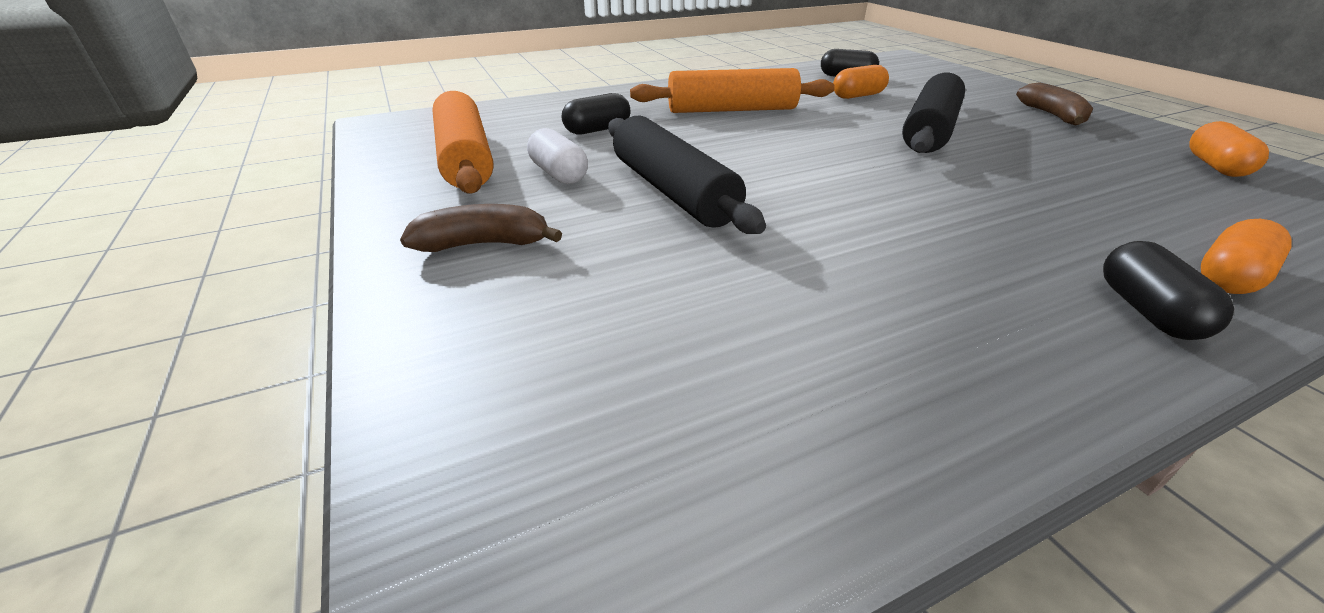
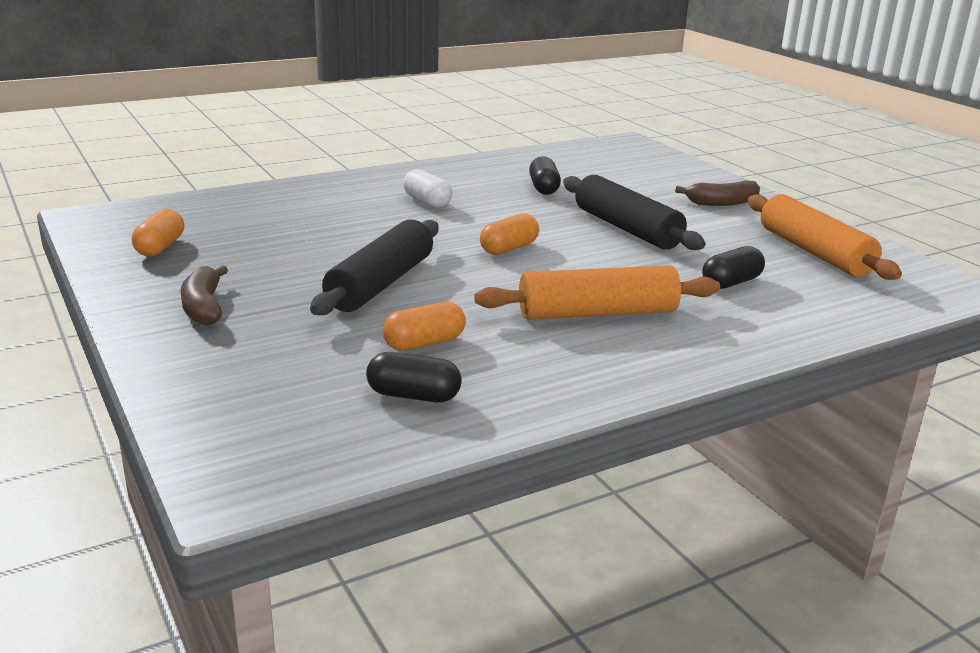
camera: 175 degrees right, 10 degrees down
(559, 174) = (722, 240): white capsule -> white capsule (427, 201)
(1147, 311) = (379, 180): black capsule -> black capsule (543, 188)
(1229, 277) = (312, 189): orange capsule -> orange capsule (509, 248)

